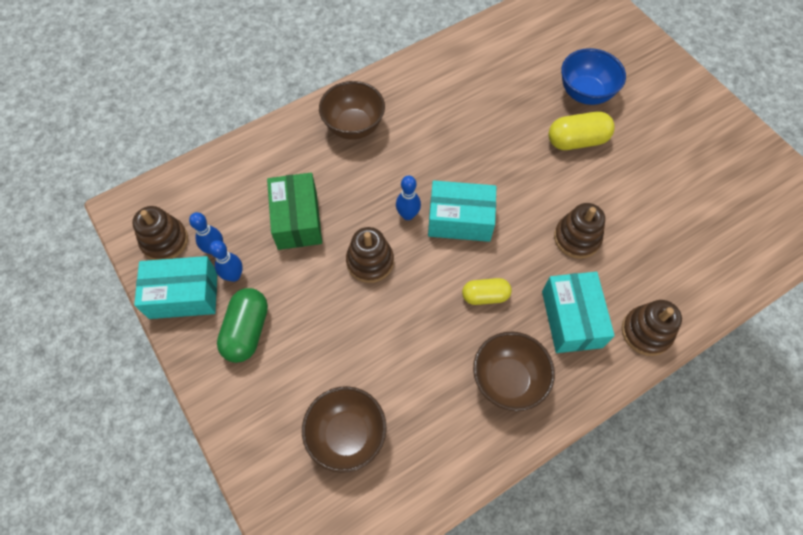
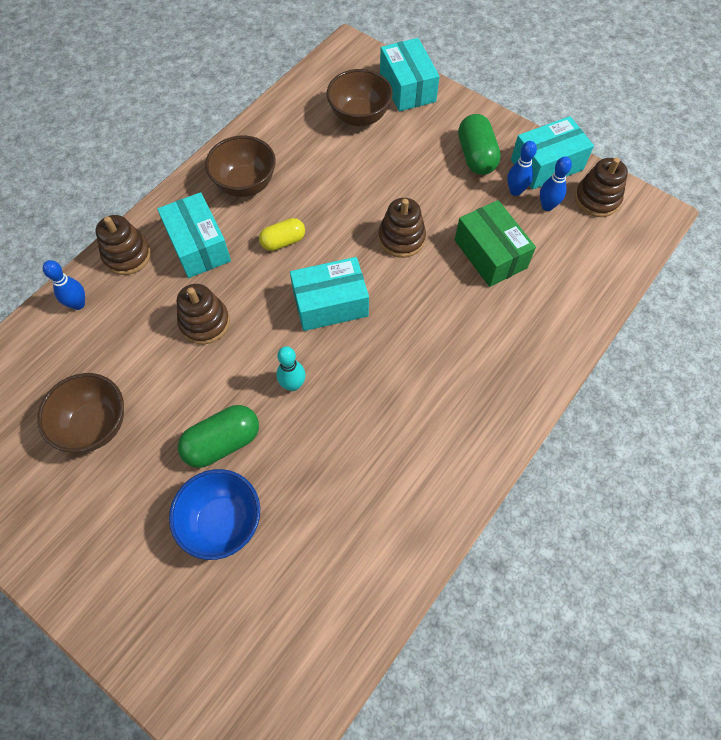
camera: 160 degrees right, 0 degrees up
(269, 463) = (407, 87): none -> turquoise box
(354, 126) = (491, 373): brown bowl -> brown bowl (95, 425)
(408, 215) = (385, 292): blue bowling pin -> blue bowling pin (78, 304)
(512, 164) = (293, 384): none -> turquoise bowling pin
(577, 141) = (222, 442): yellow capsule -> green capsule

